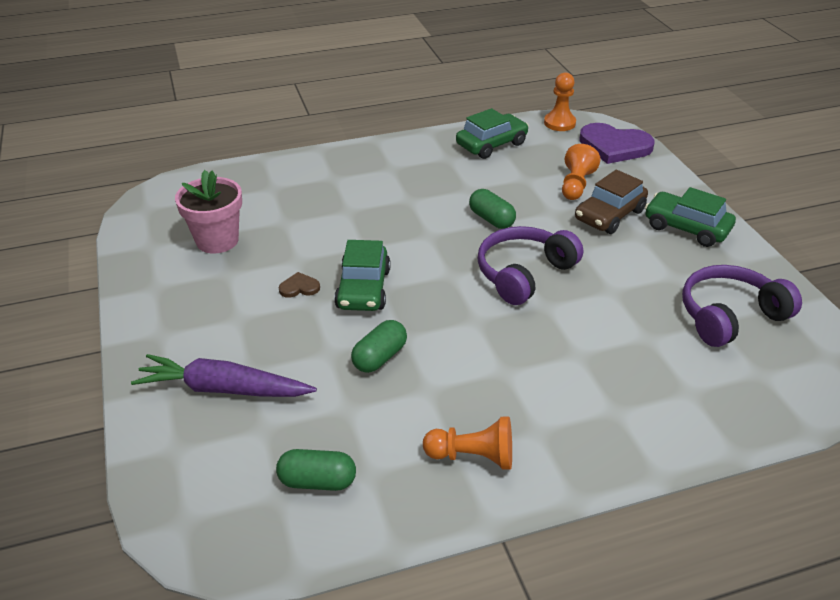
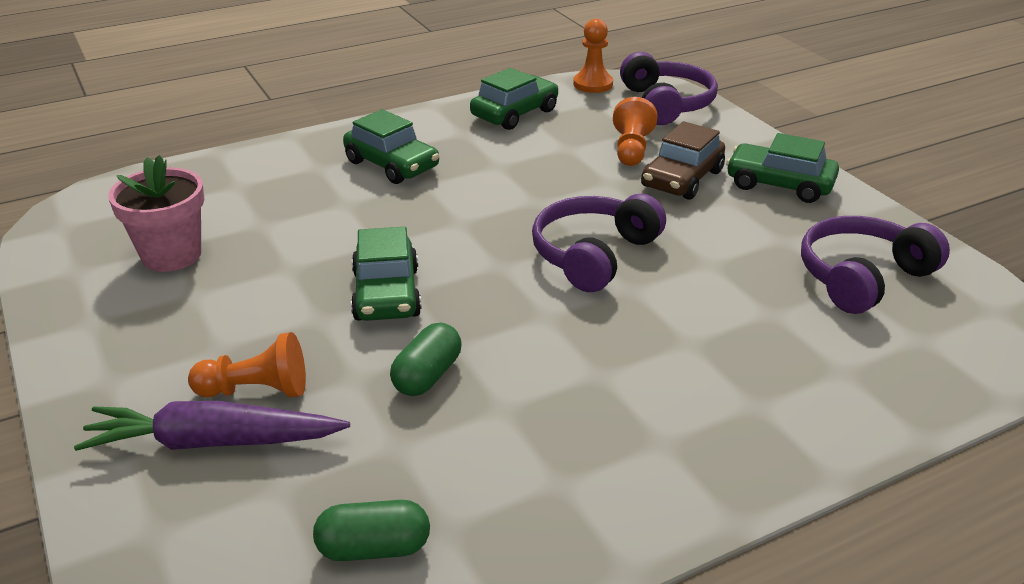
camera: 10 degrees left, 5 degrees down
(299, 287) = (298, 301): brown heart -> none
(388, 181) = (392, 165): none -> green car
(473, 456) = (585, 486): orange pawn -> orange pawn (256, 390)
(491, 219) = (536, 197): green capsule -> none
(614, 146) = (666, 104): purple heart -> purple headphones

